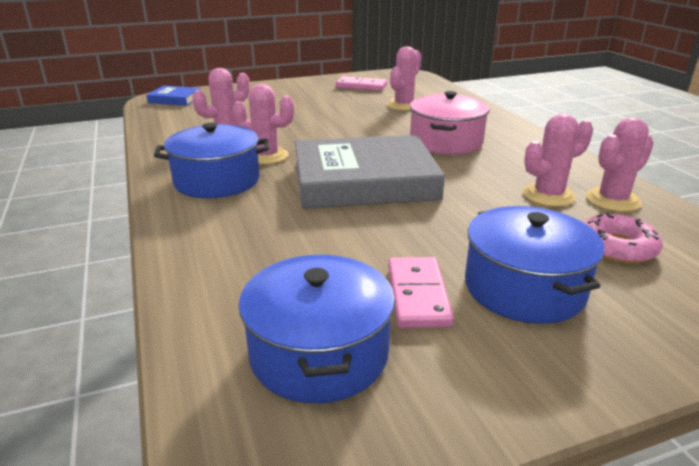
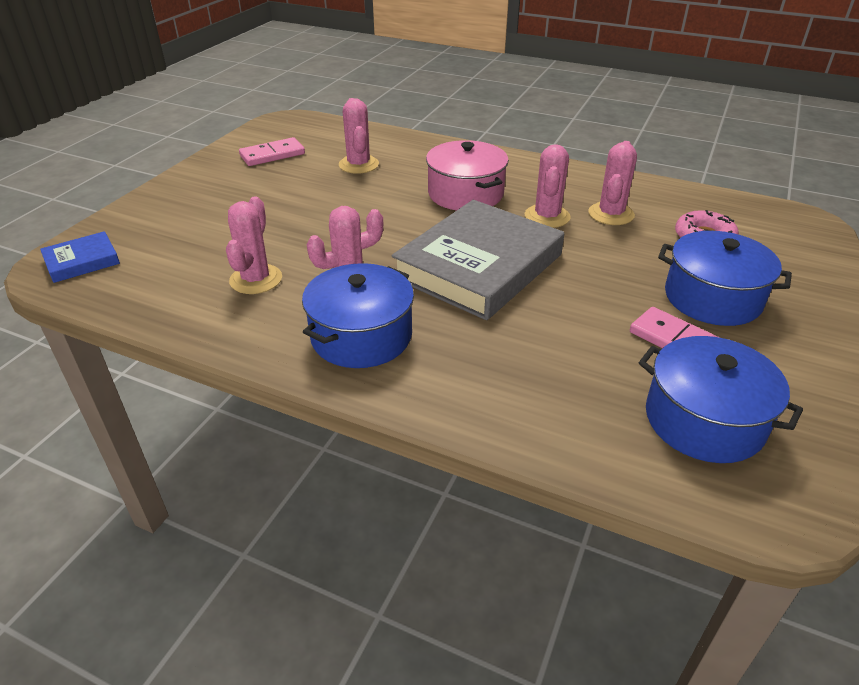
camera: 45 degrees left, 10 degrees up
(612, 200) = (647, 199): pink cactus -> pink cactus (547, 216)

